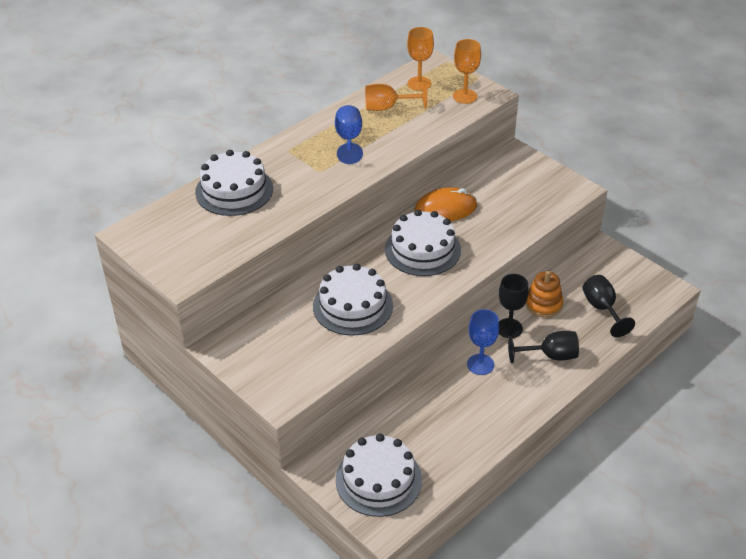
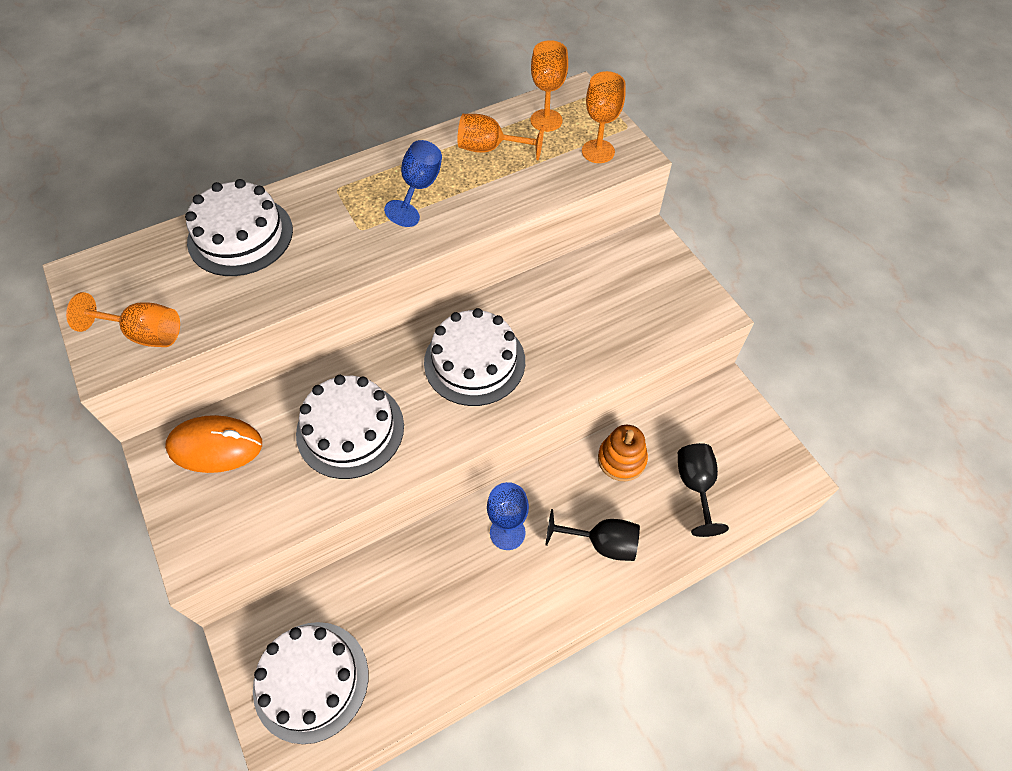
camera: 15 degrees right, 15 degrees up
(199, 258) = (145, 334): none -> orange goblet
(445, 208) = (529, 304): orange mouse -> orange mouse (215, 446)
(509, 328) = (564, 485): black goblet -> none

